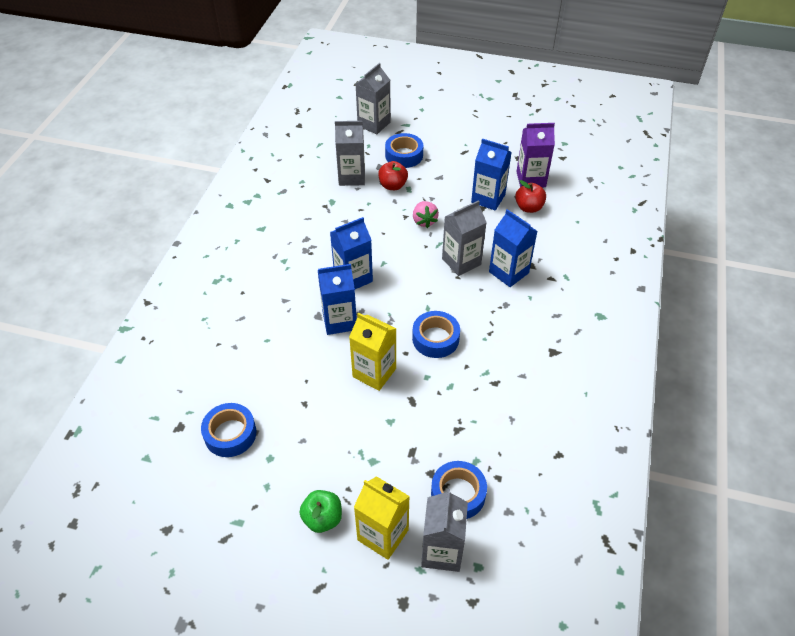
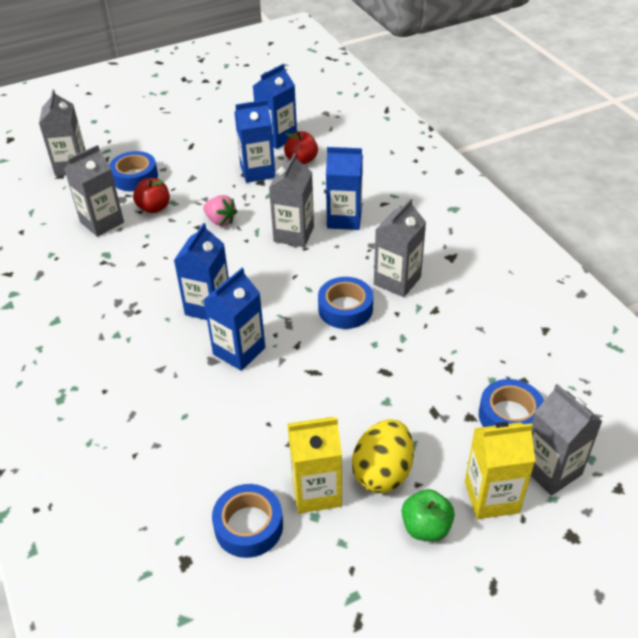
camera: 40 degrees left, 5 degrees down
(336, 464) = (382, 472): none -> yellow egg
(374, 372) = (324, 372): yellow carton -> yellow carton (316, 491)
(493, 343) = (397, 281): none -> grey carton
(531, 179) = (277, 138): purple carton -> blue carton

